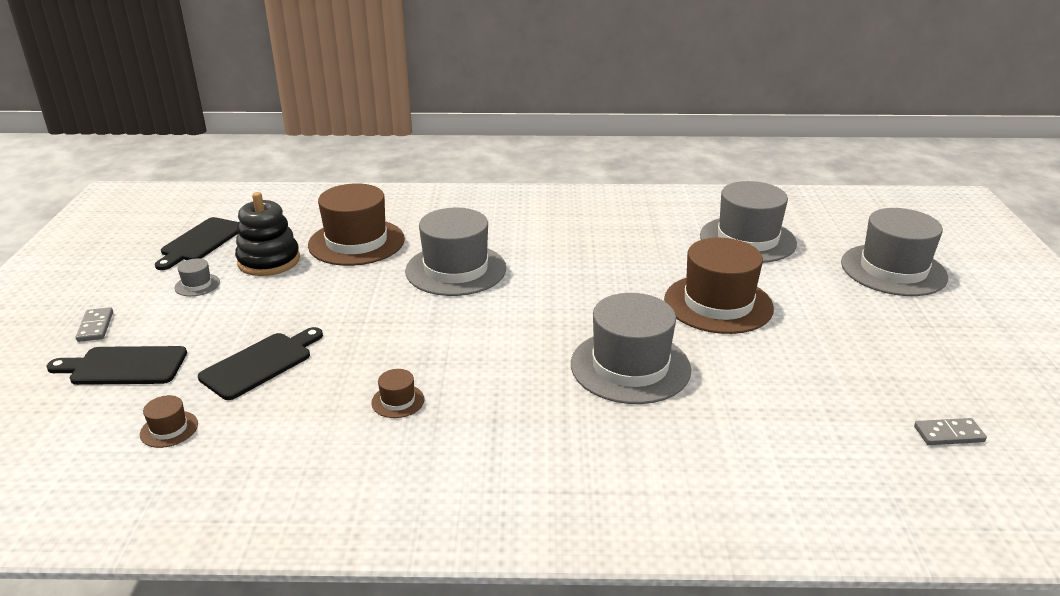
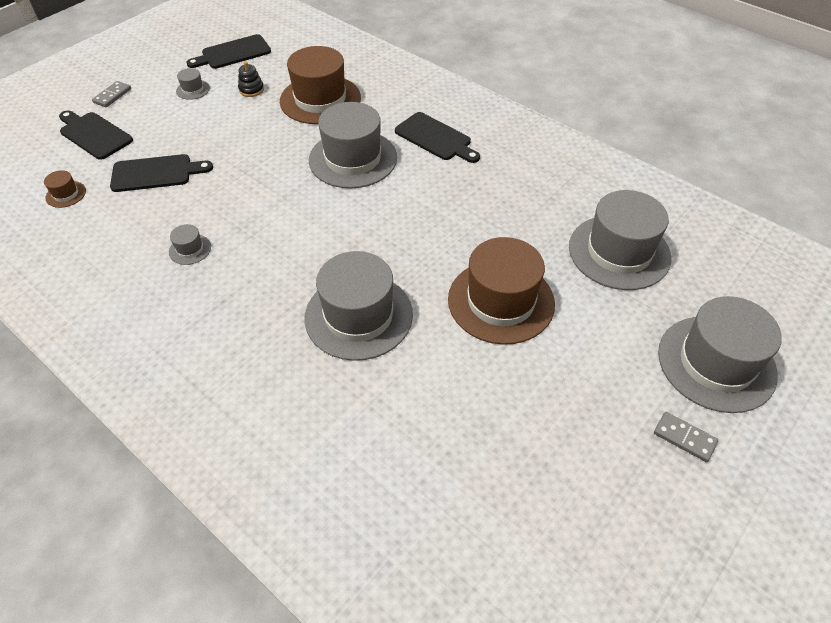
camera: 40 degrees right, 20 degrees up
(269, 261) = (251, 90): black stacking toy -> black stacking toy, size x0.51
(398, 401) = (190, 249): brown hat -> grey hat
(507, 228) = (435, 138): none -> black cutting board
(949, 434) = (512, 547): grey domino -> grey domino (684, 438)

